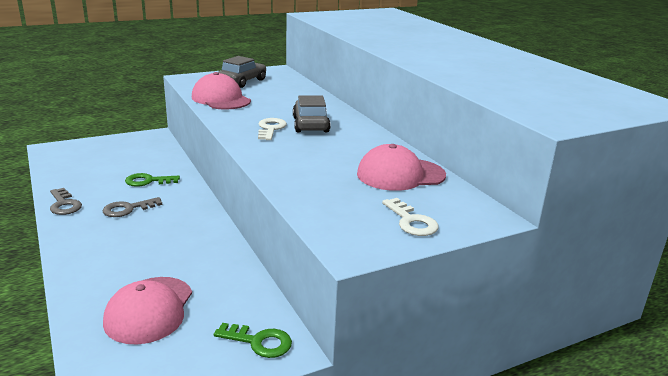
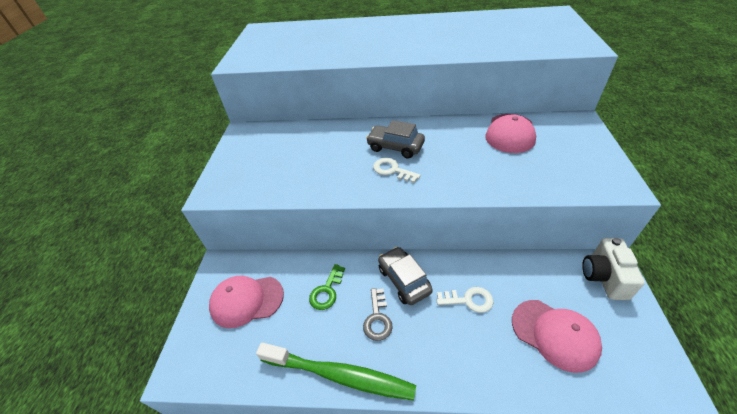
camera: 55 degrees left, 20 degrees up
(64, 205) = (339, 375): grey key -> green toothbrush
(221, 99) = (296, 183): pink cap -> pink cap (246, 301)
(242, 81) = (256, 158): grey car -> grey car (404, 280)
(259, 342) = (603, 277): green key -> white camera
(411, 221) = (584, 150): white key -> white key (469, 300)

